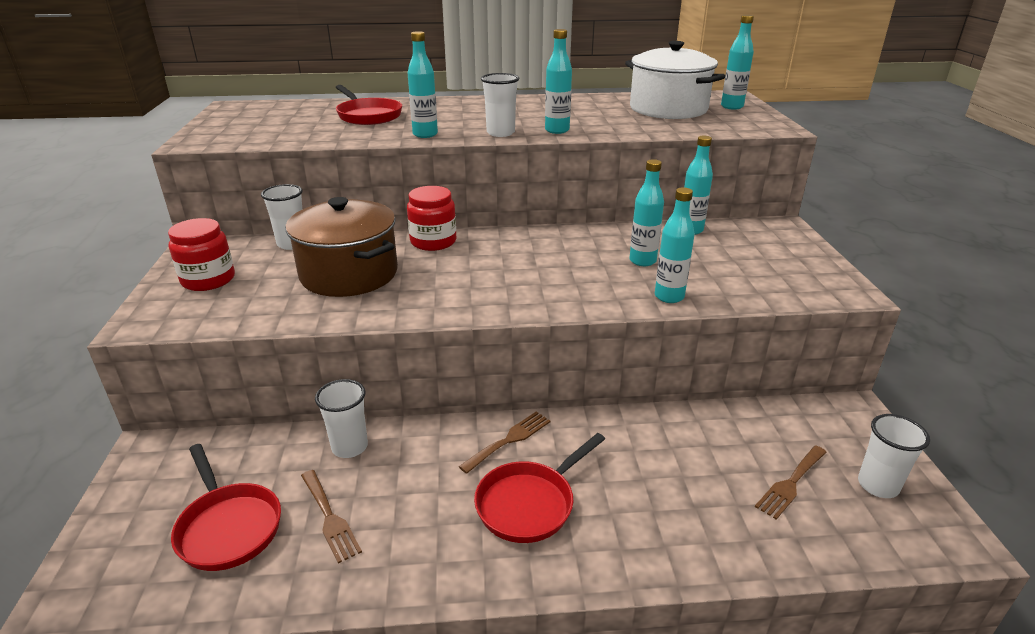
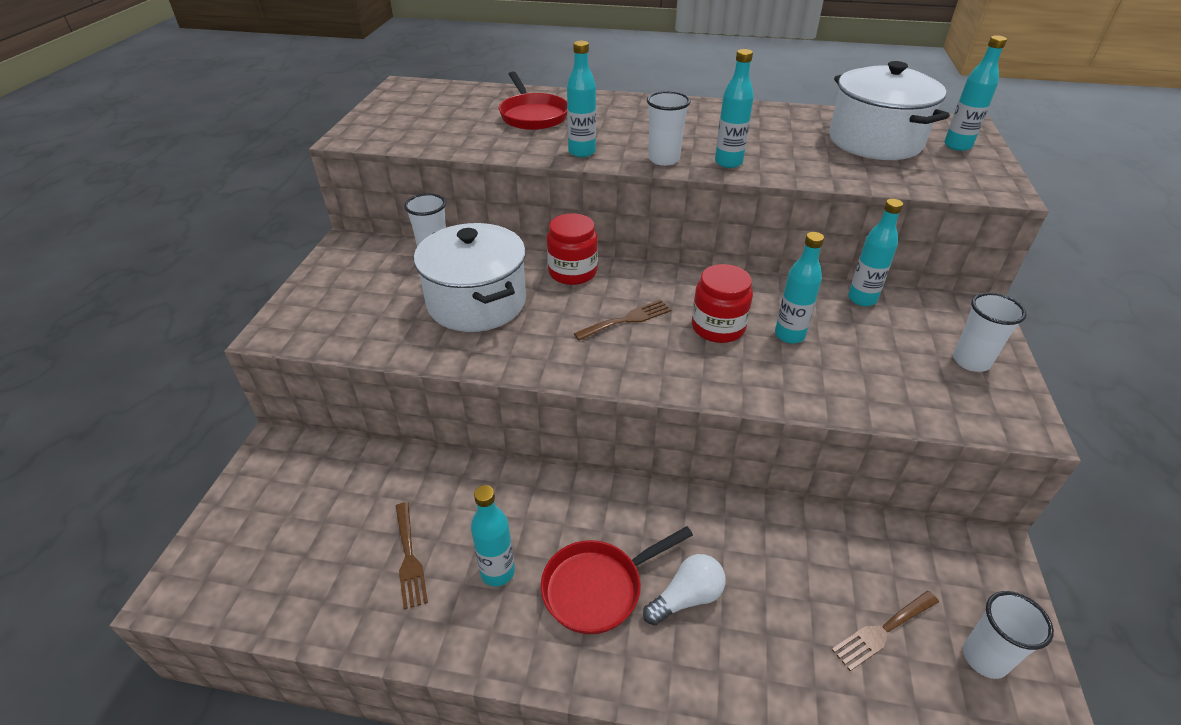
camera: 15 degrees right, 10 degrees up
(208, 280) = (346, 288): red jar -> red jar (718, 327)
(228, 527) = (321, 546): red pan -> none
(349, 274) = (476, 302): brown pot -> white pot
(349, 447) = (447, 483): white cup -> white cup (971, 361)
(509, 440) = (600, 508): brown fork -> brown fork (627, 320)
(614, 494) = (686, 598): none -> white light bulb
(669, 297) = (801, 391): turquoise bottle -> turquoise bottle (497, 572)

